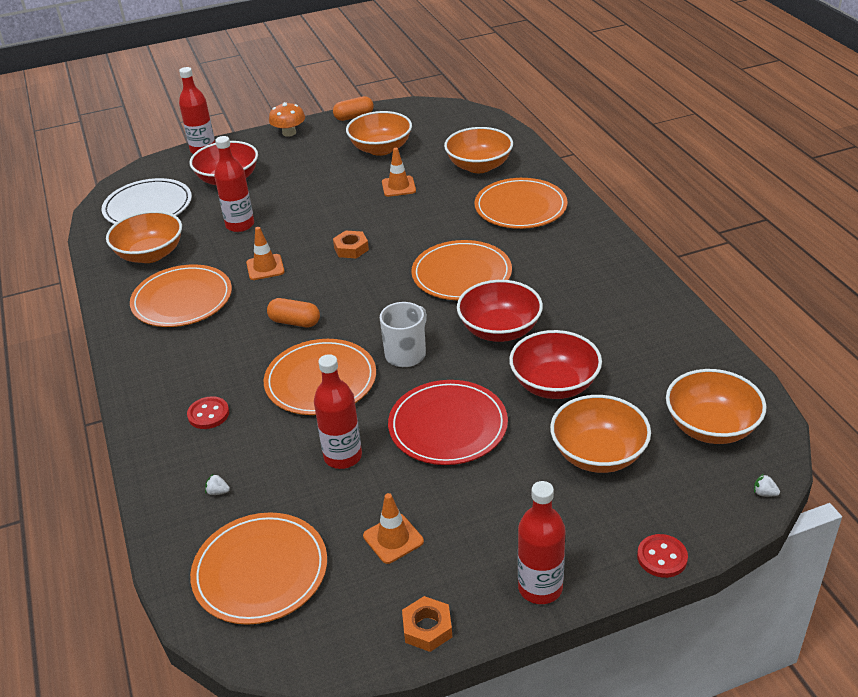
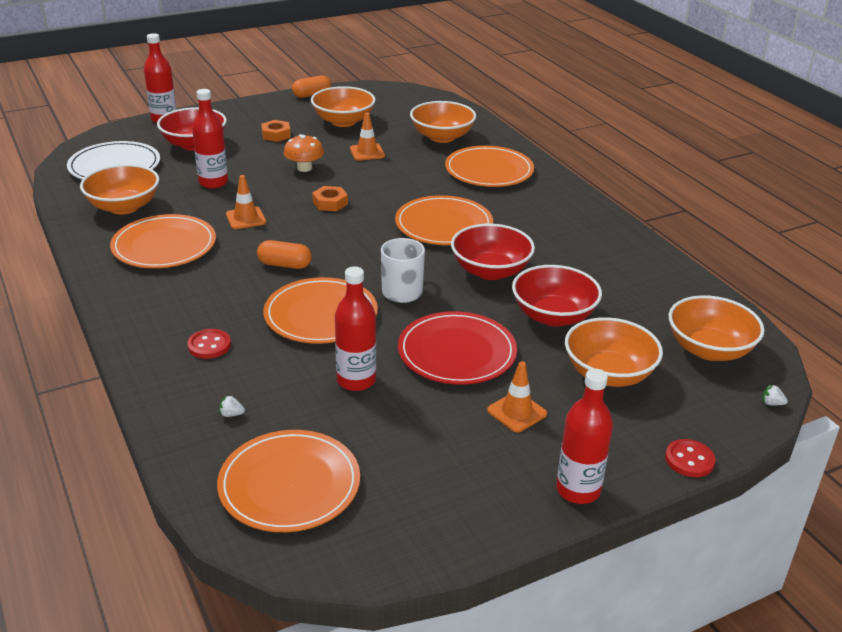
camera: 10 degrees left, 5 degrees down
(289, 133) = (249, 107): orange mushroom -> orange mushroom (304, 168)
(393, 539) = (422, 451): orange traffic cone -> orange traffic cone (517, 412)
(427, 628) = (473, 530): orange nut -> orange nut (276, 135)

